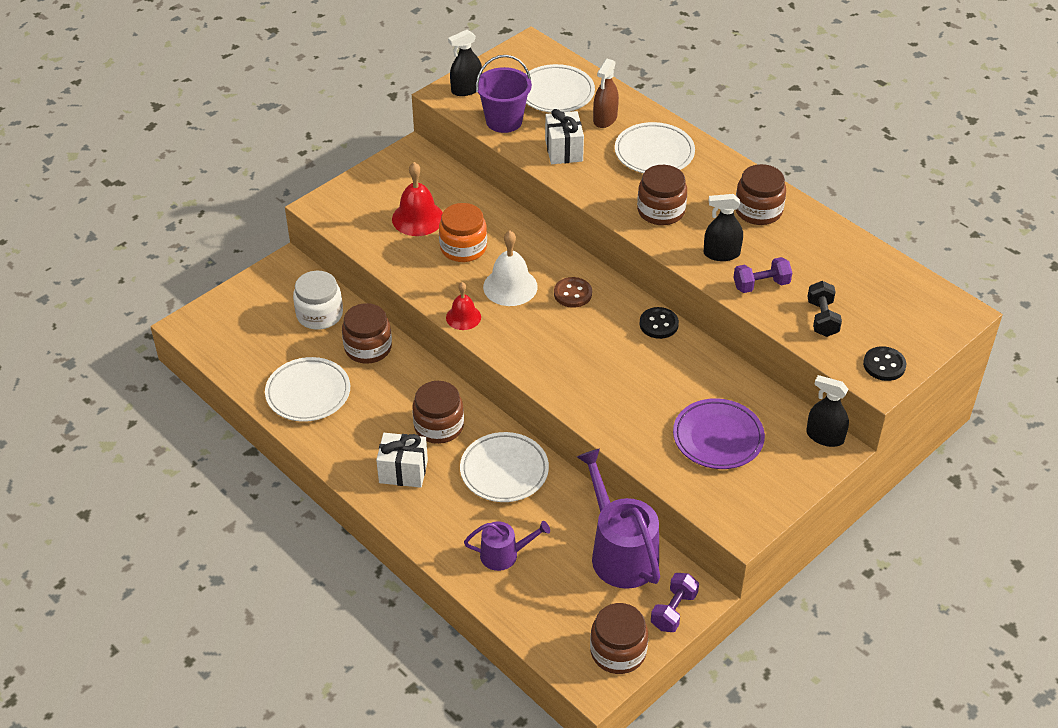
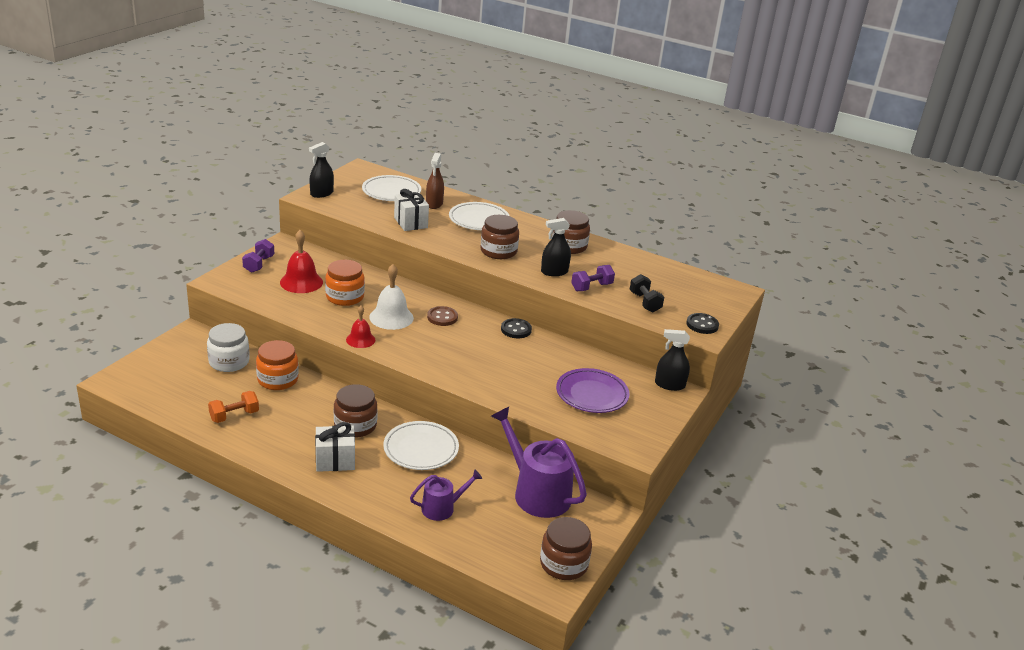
camera: 20 degrees left, 15 degrees down
(308, 393) = (234, 416): white plate -> orange dumbbell
(368, 348) = (278, 379): brown jar -> orange jar
(504, 121) = (358, 209): purple bucket -> none
(673, 611) = (596, 527): purple dumbbell -> purple dumbbell (259, 264)

